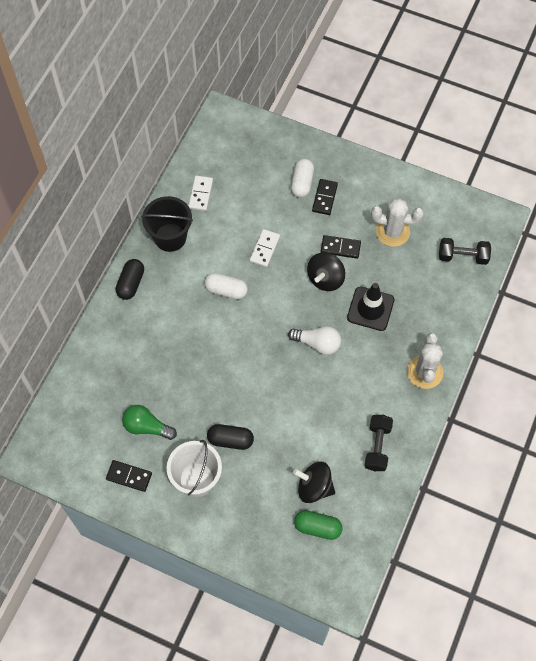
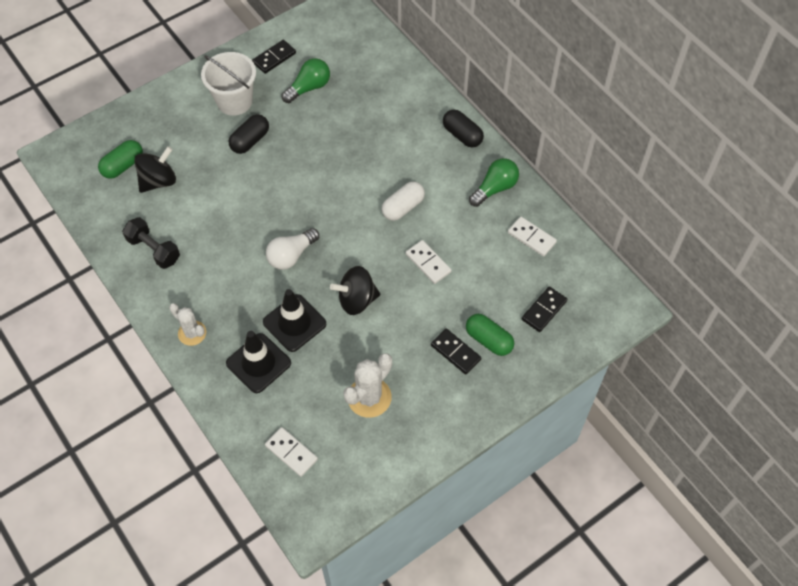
camera: 120 degrees right, 5 degrees down
(170, 237) = (494, 188): black bucket -> green light bulb
(302, 183) = (488, 340): white capsule -> green capsule
(325, 279) = (356, 300): black spinning top -> black spinning top turned 75 degrees counterclockwise
(340, 248) = (383, 334): black domino -> black domino (544, 310)
(416, 314) = (258, 363): none -> black traffic cone
(424, 372) = (192, 333): white cactus -> white cactus, size x0.66
(462, 256) = (291, 452): black dumbbell -> white domino

